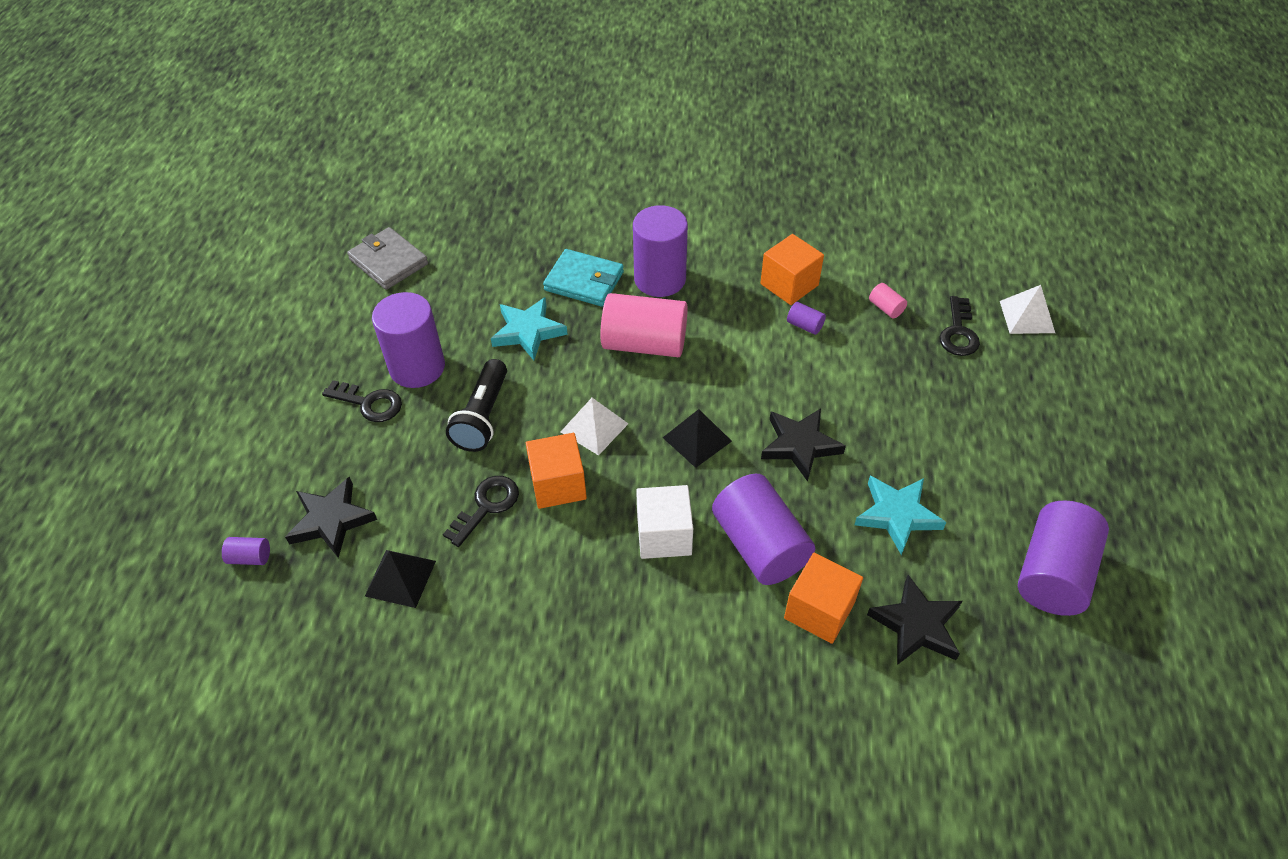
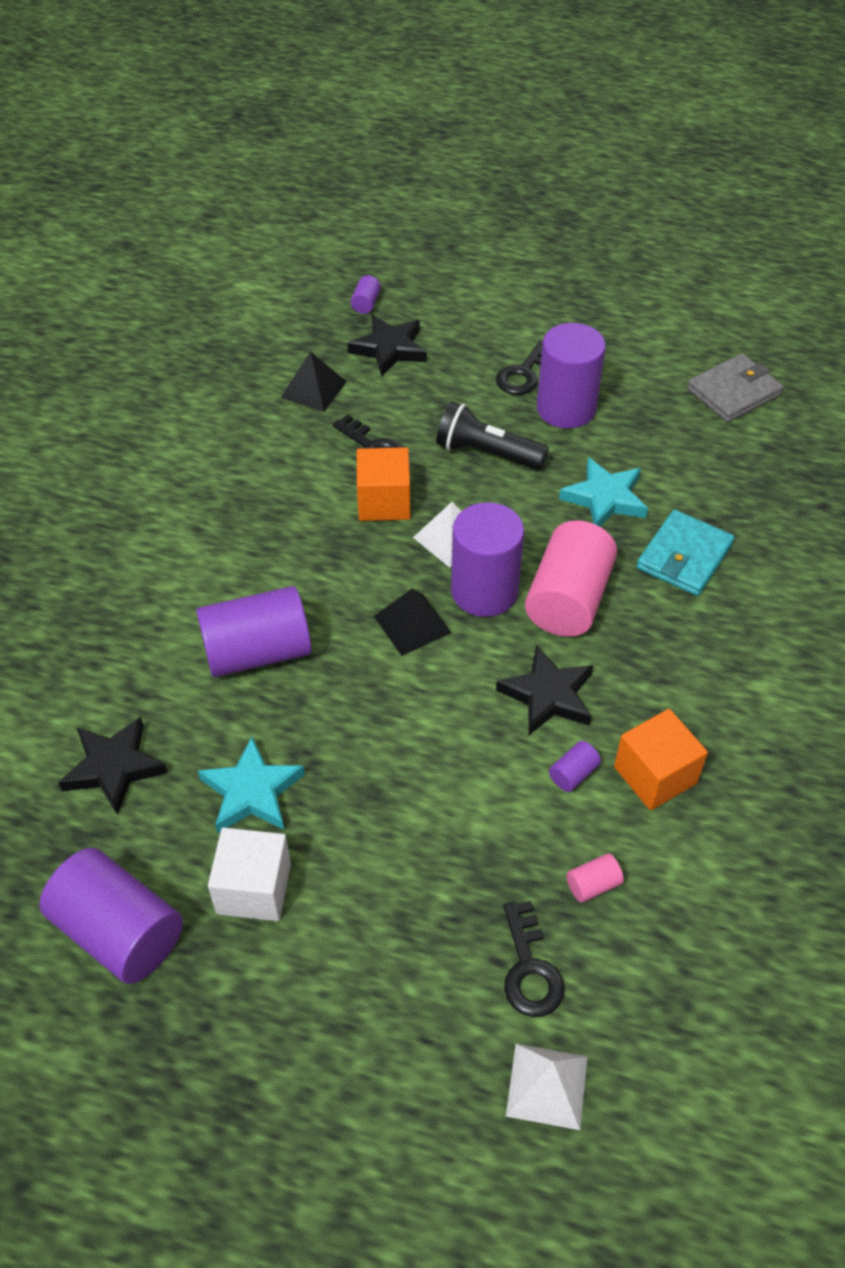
camera: 100 degrees right, 0 degrees up
(660, 279) = (680, 632): purple cylinder -> purple cylinder (484, 591)
(664, 535) = (296, 575): white cube -> white cube (254, 889)
(800, 445) = (377, 720): black star -> black star (548, 695)
(819, 610) = (164, 685): orange cube -> none
(958, 332) = (529, 969): black key -> black key turned 120 degrees counterclockwise

